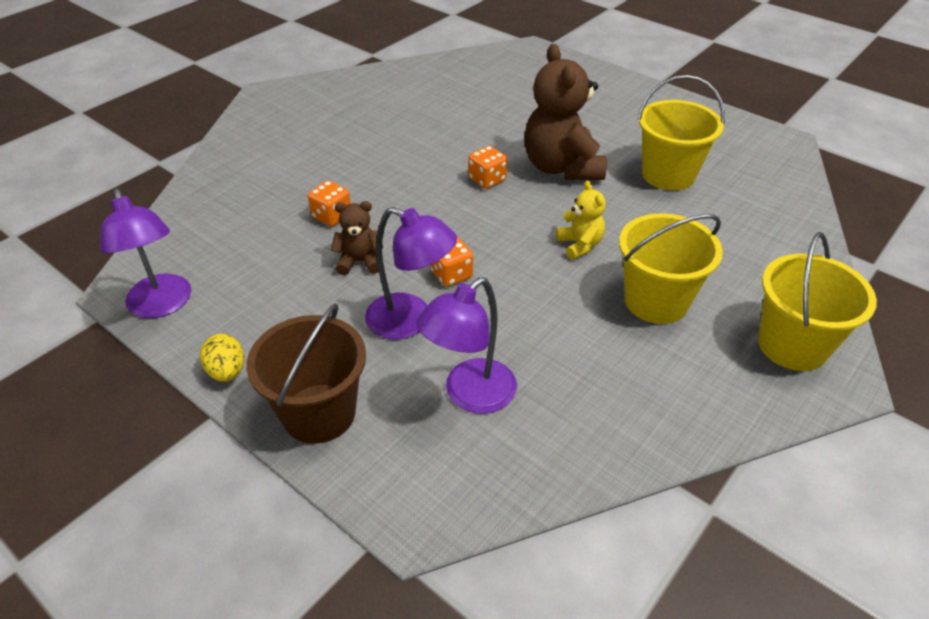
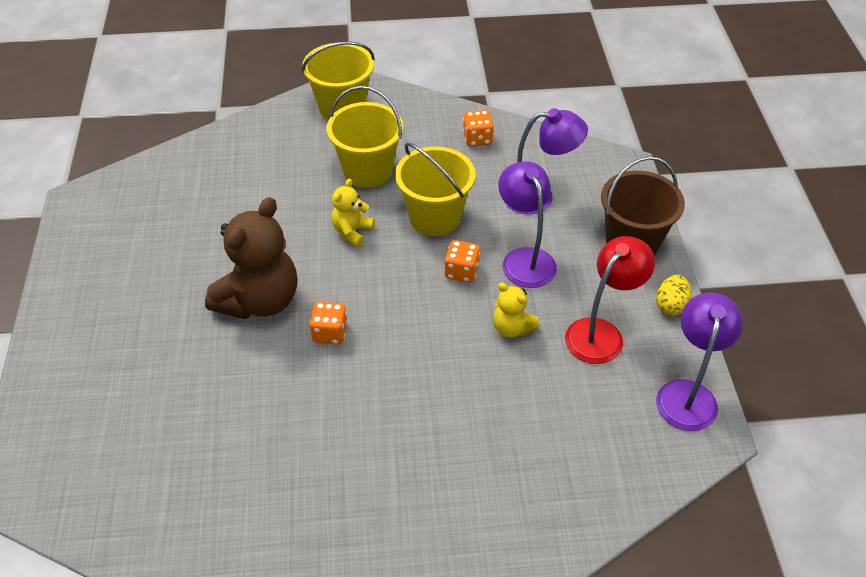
camera: 135 degrees left, 5 degrees up
(278, 305) = (601, 333): none -> red lamp
(331, 216) = (490, 390): orange dice -> orange dice (477, 139)
(359, 262) = (512, 328): brown teddy bear -> yellow teddy bear
(668, 175) = (204, 236): yellow bucket -> yellow bucket (435, 217)

